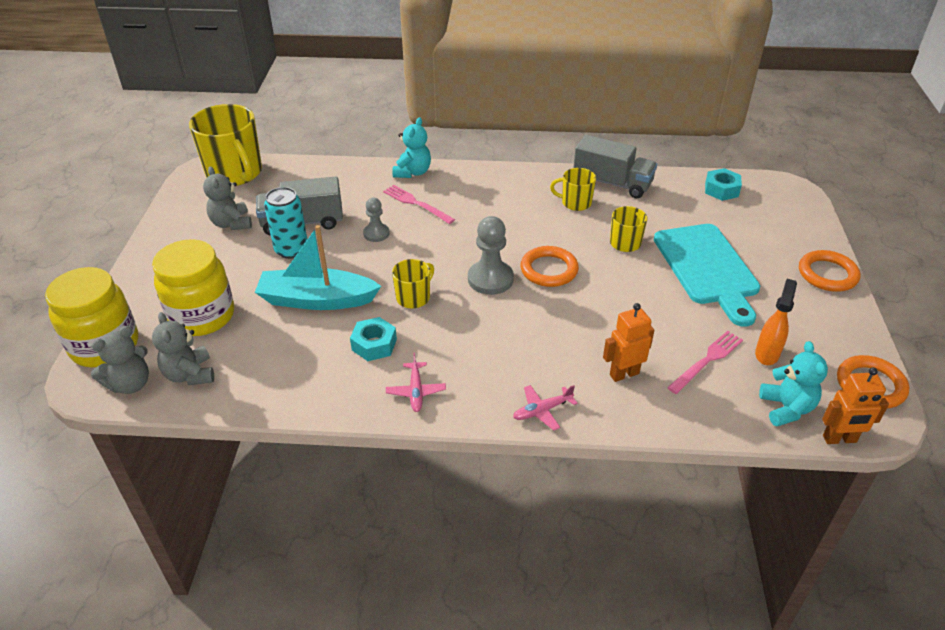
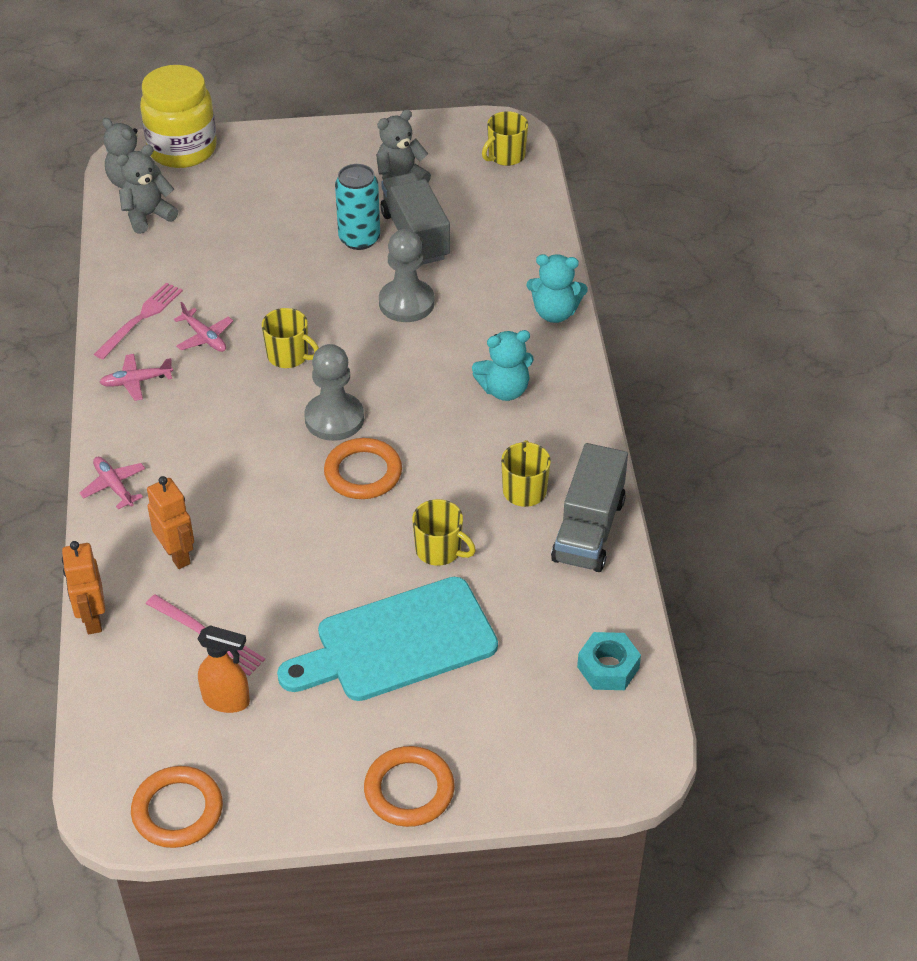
camera: 80 degrees right, 5 degrees up
(202, 316) = (234, 201): yellow jar -> none
(235, 173) = (505, 156): yellow mug -> yellow mug, size x0.50
(317, 300) = (272, 278): turquoise boat -> none
(374, 344) = (204, 337): turquoise nut -> pink plane
(376, 233) = (406, 303): grey pawn -> grey pawn, size x1.65
(416, 203) = (481, 328): pink fork -> pink fork (141, 318)
(786, 408) = (130, 713): turquoise teddy bear -> turquoise teddy bear (504, 390)
(839, 439) = (83, 763): orange robot -> orange robot (92, 619)

